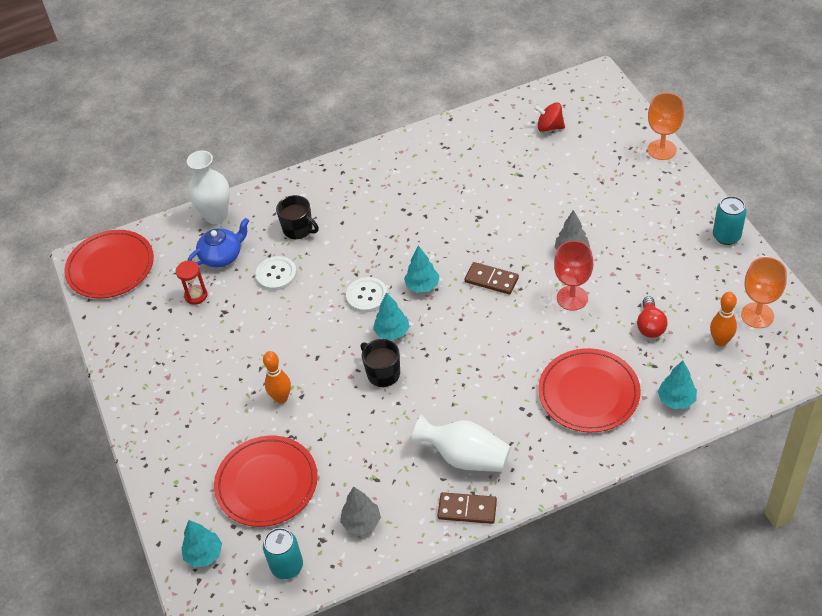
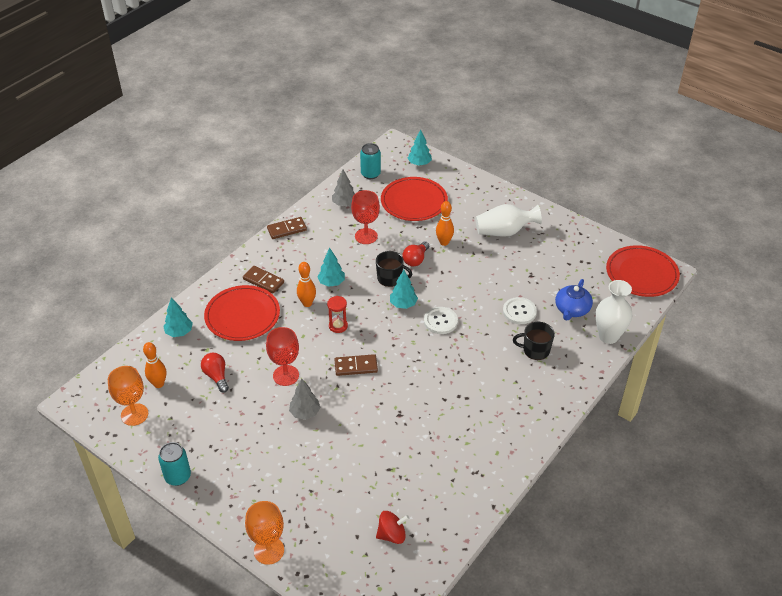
camera: 145 degrees right, 5 degrees down
(196, 295) = (561, 278): red hourglass -> red hourglass (338, 326)
(334, 387) = (415, 260): none -> red light bulb
(369, 450) = (366, 236): none -> red goblet
(422, 286) = (405, 343): turquoise tree -> turquoise tree (331, 283)
(465, 457) = (304, 253): white vase -> white vase (504, 232)
(502, 378) = (307, 303): none -> orange bowling pin
(540, 434) = (263, 281): none -> brown domino

